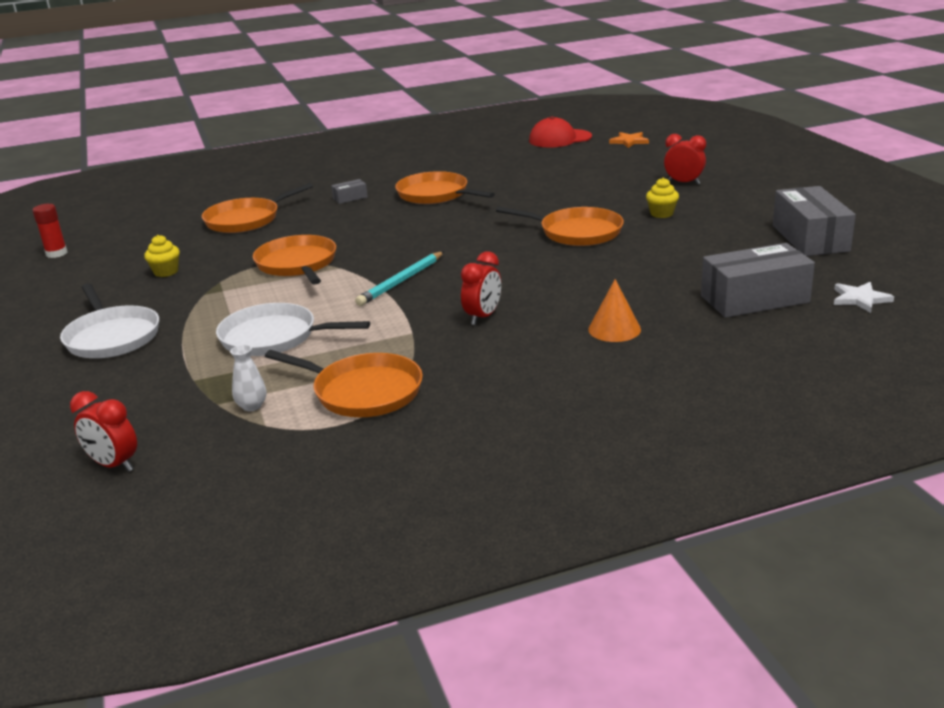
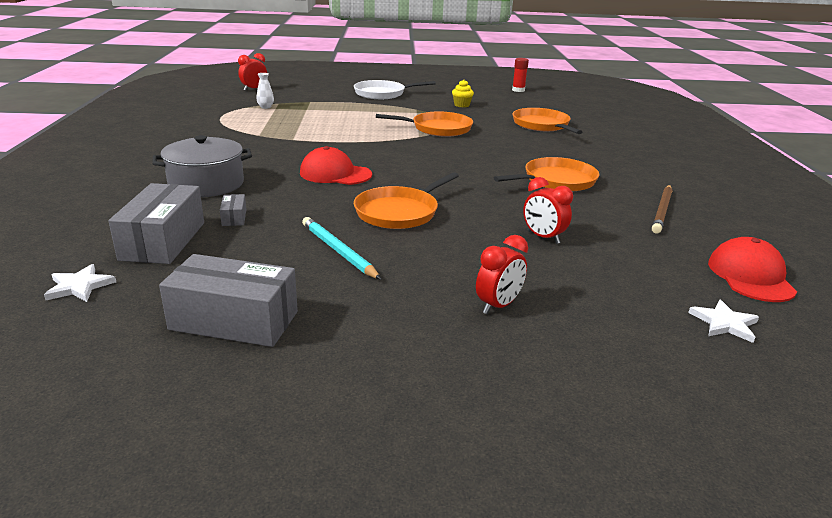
camera: 105 degrees right, 0 degrees up
(274, 337) = (335, 116): white pan -> none
(350, 198) = (570, 154): grey box -> grey box (234, 217)
(363, 391) = (243, 123): orange pan -> none
(401, 281) = (373, 146): turquoise pencil -> turquoise pencil (338, 251)
(472, 161) = (662, 211): none -> brown pencil
(483, 317) = (285, 156): red clock -> red clock (543, 237)
(512, 277) = (335, 174): none -> red cap
(614, 329) = (206, 184): orange cone -> grey pot
(629, 141) = (724, 323): orange star -> white star
(661, 214) = (405, 261): yellow cupcake -> none

